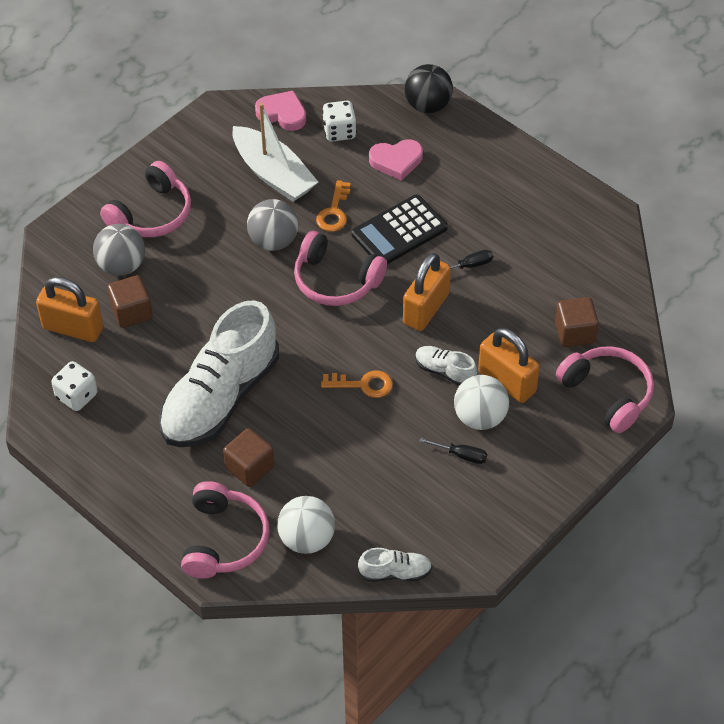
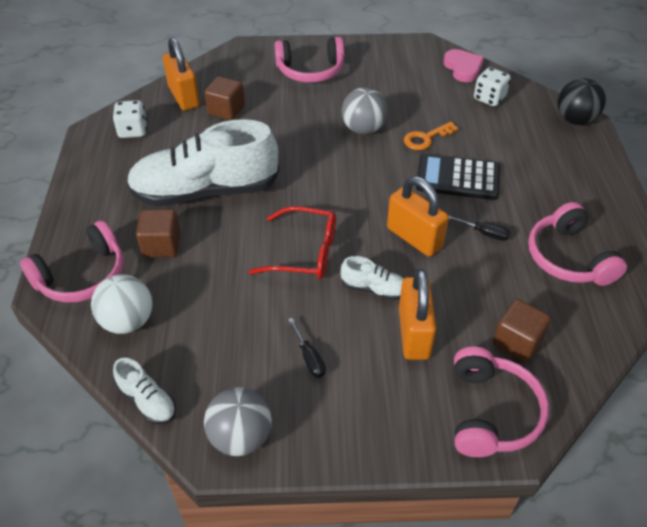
camera: 45 degrees right, 5 degrees down
(122, 266) = (256, 84): grey ball -> grey ball (240, 437)
(273, 174) = (413, 95): white boat -> none
(336, 280) = (373, 177): pink headphones -> pink headphones (568, 258)
(363, 384) = (304, 252): orange key -> red glasses
(396, 161) = (509, 137): pink heart -> none
(426, 309) = (414, 238): orange padlock -> orange padlock turned 60 degrees clockwise
(445, 371) = (374, 289): white shoe -> white shoe turned 120 degrees clockwise
(480, 417) = (359, 342): white ball -> none

